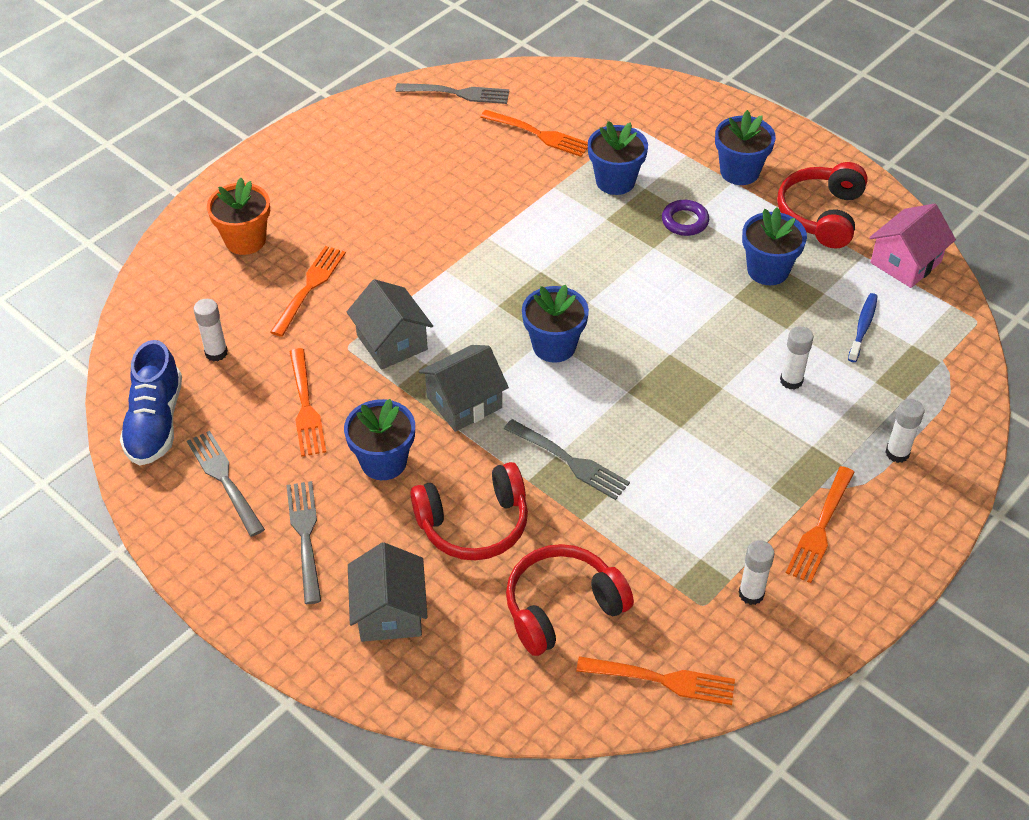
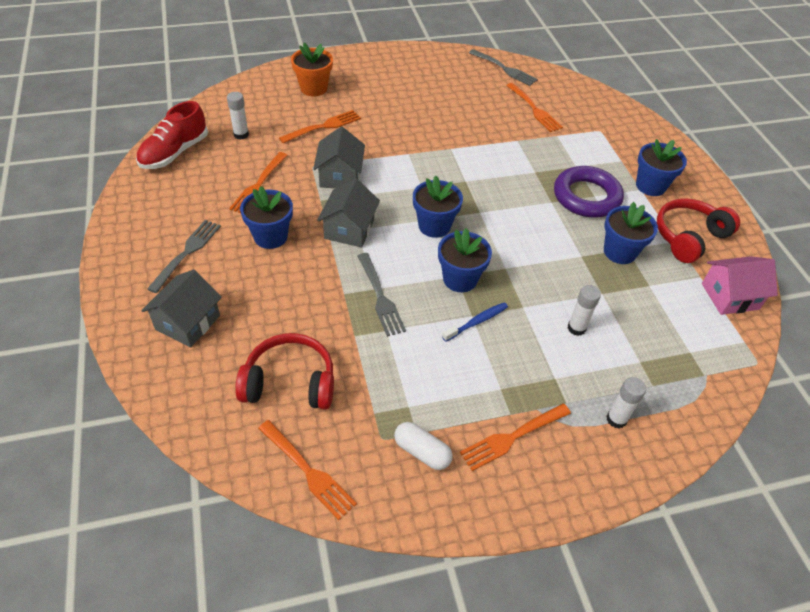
camera: 30 degrees right, 0 degrees up
(155, 422) = (174, 153): blue shoe -> red shoe
(225, 480) = (177, 200): grey fork -> none
(464, 402) = (349, 229): grey house -> grey house turned 75 degrees counterclockwise
(474, 524) = (286, 300): red headphones -> none
(615, 181) = (560, 154): blue flower pot -> blue flower pot (460, 279)
(685, 221) = (586, 197): purple ring -> purple ring, size x1.91
(751, 594) = (422, 452): white glue stick -> white capsule
(863, 327) = (661, 321): blue toothbrush -> blue toothbrush (477, 322)

